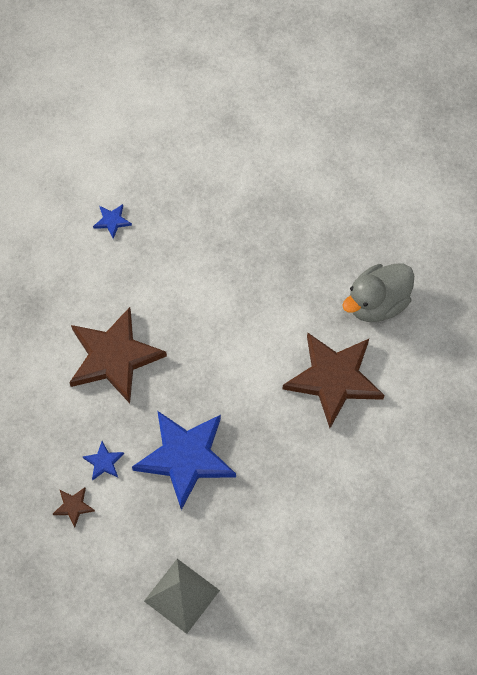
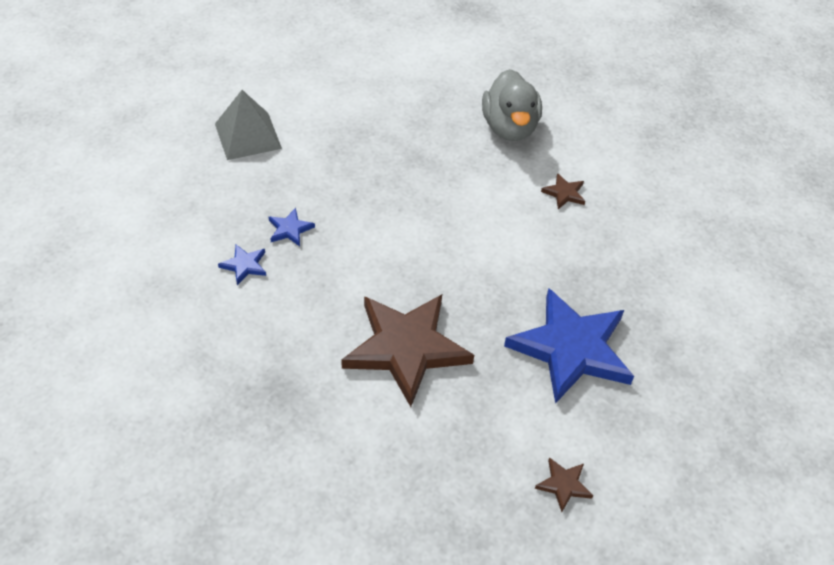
camera: 60 degrees left, 15 degrees down
(104, 462) = (527, 425): blue star -> blue star (290, 229)
(182, 595) = (733, 437): grey pyramid -> grey pyramid (248, 136)
(334, 379) = (564, 193): brown star -> brown star, size x0.40

